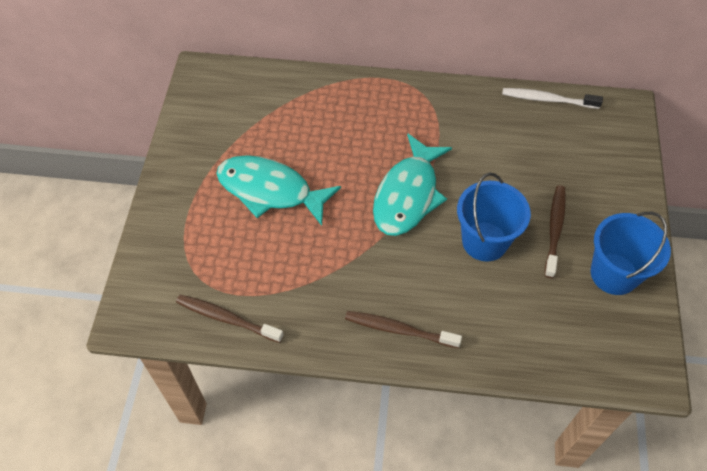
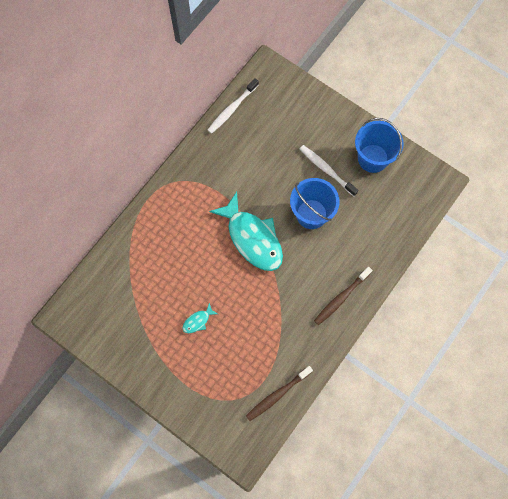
camera: 60 degrees left, 15 degrees up
(270, 190) = (198, 321): turquoise fish -> turquoise fish, size x0.41
(554, 229) = (326, 170): brown toothbrush -> white toothbrush

